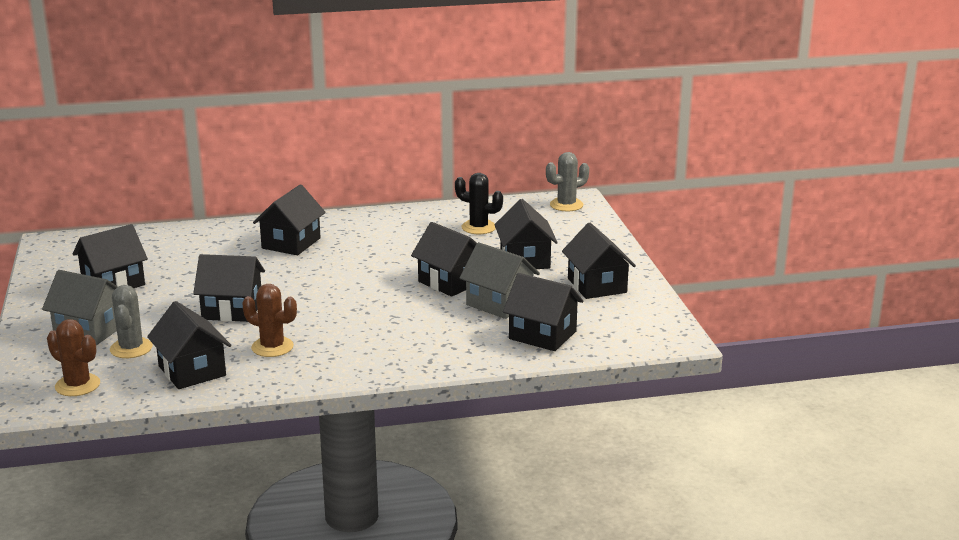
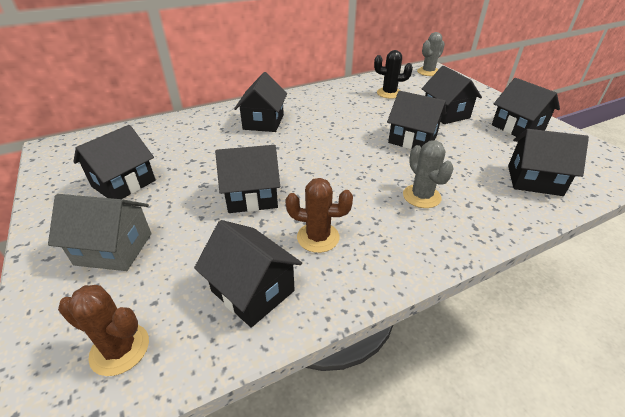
camera: 15 degrees left, 15 degrees up
(131, 348) = (169, 268): grey cactus -> grey cactus (421, 196)
(499, 303) = (468, 154): grey house -> none

